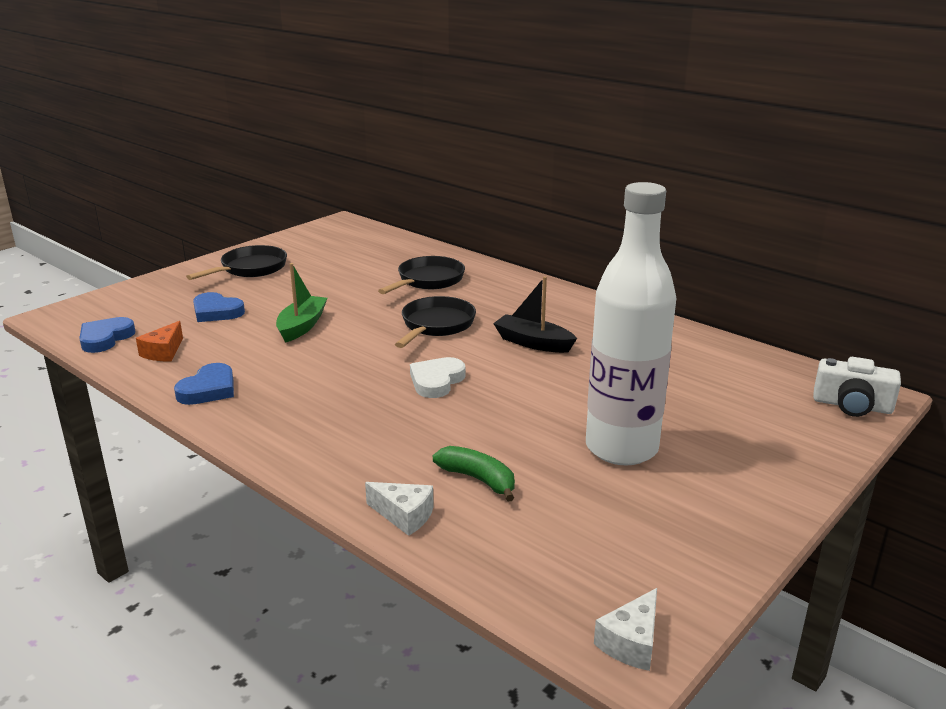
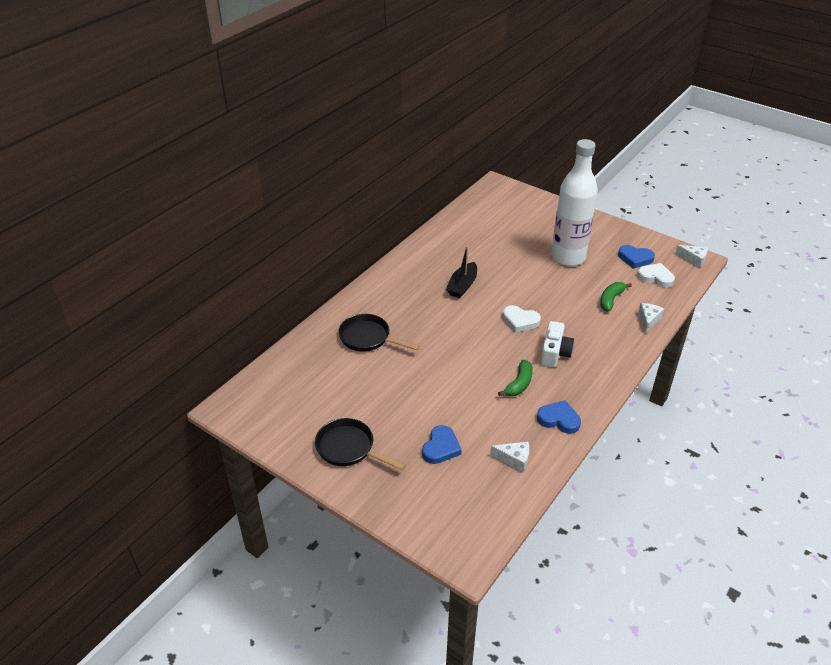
camera: 95 degrees left, 15 degrees up
(105, 338) = (500, 503): blue heart -> blue heart (635, 258)
(163, 352) = (514, 459): orange cheese -> white cheese
(296, 367) = (519, 384): none -> green banana
(302, 326) = (458, 393): green boat -> none
(436, 325) = (445, 327): black pan -> none
(552, 556) = (655, 277): none -> white heart
(852, 405) = (507, 191): white camera -> white camera (554, 353)

